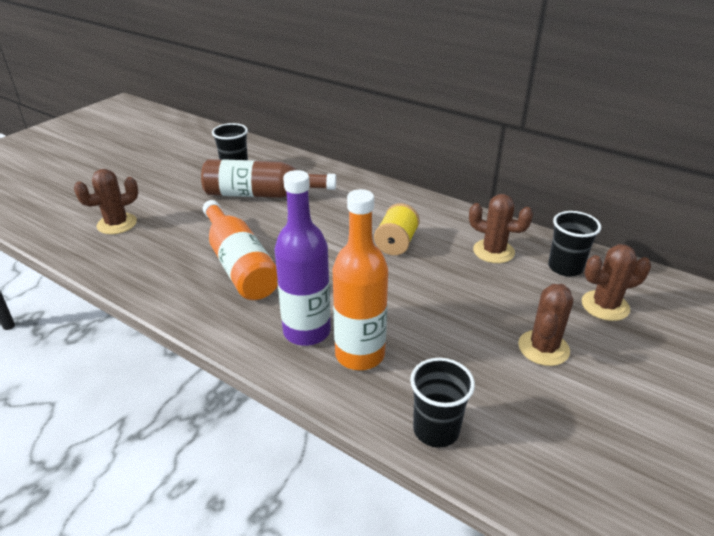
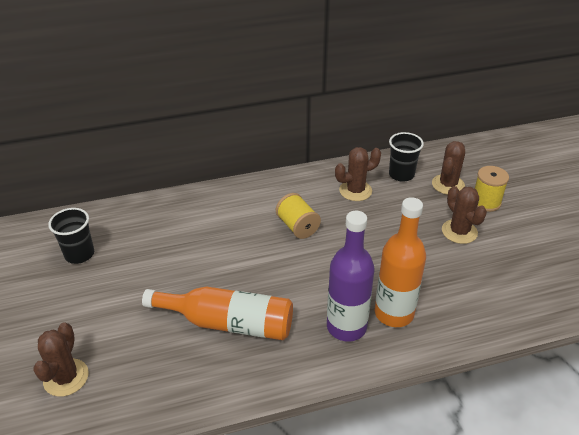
camera: 50 degrees left, 5 degrees up
(262, 194) = (144, 259): brown bottle -> none
(436, 430) = (485, 318): black cup -> none
(626, 347) = (486, 202): none -> yellow spool

